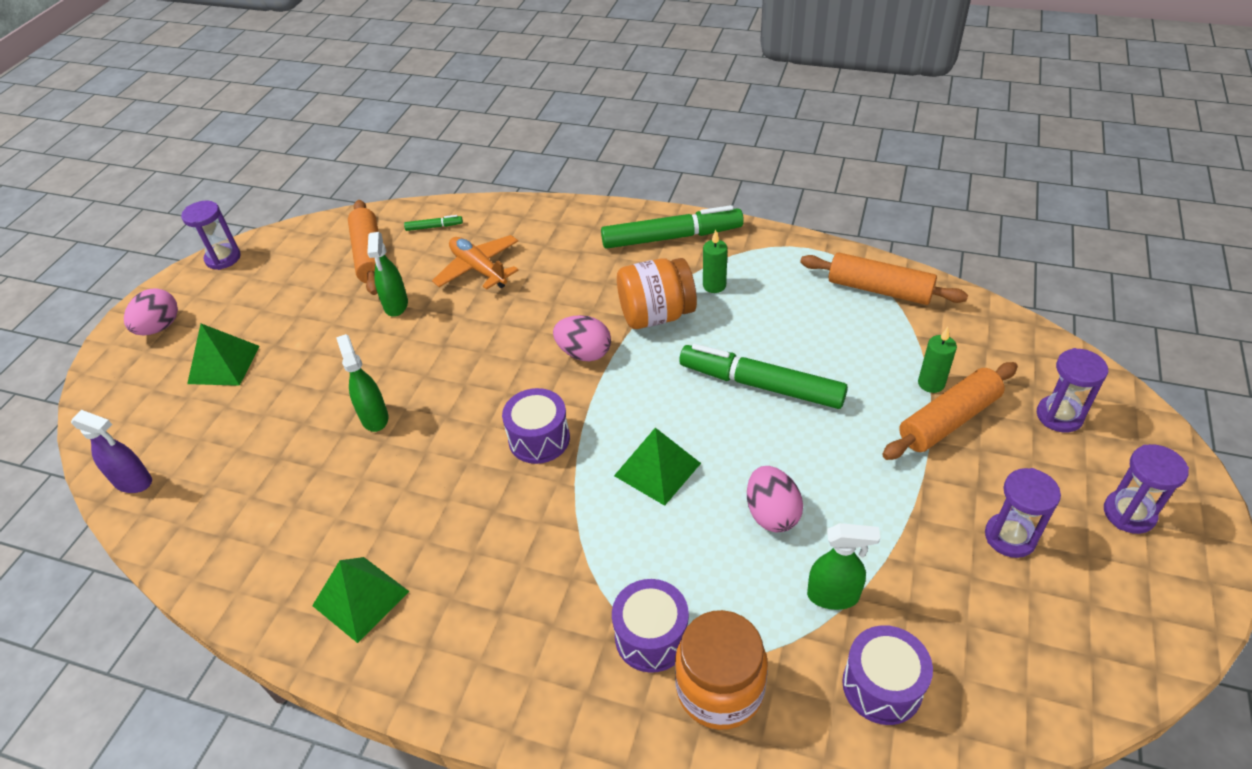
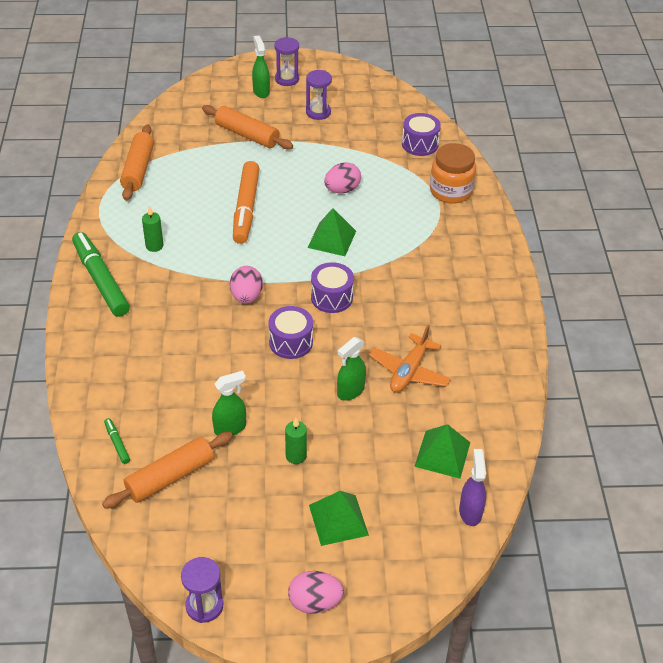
camera: 115 degrees left, 0 degrees up
(360, 598) = (481, 339): green pyramid -> green pyramid (442, 454)
(478, 269) = (169, 389): orange plane -> orange plane (409, 371)
(651, 637) = (437, 218): purple drum -> purple drum (291, 342)
(656, 315) = (195, 269): orange jar -> none
(761, 385) = (246, 208): green marker -> orange marker
(833, 596) = (381, 163): green spray bottle -> green spray bottle (261, 91)
(931, 383) = (220, 142): green candle -> green candle (296, 456)
(1059, 416) = (228, 99): purple hourglass -> none

